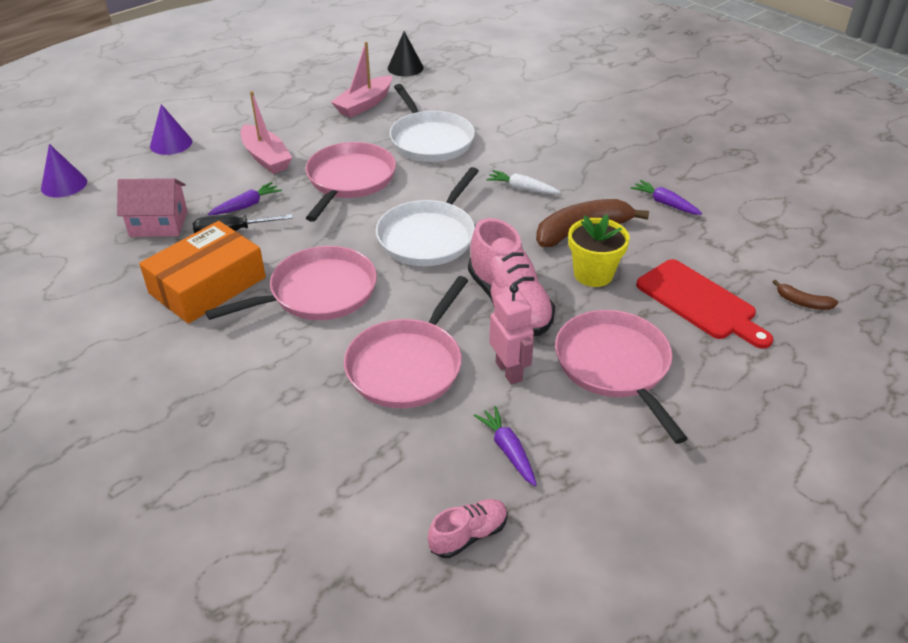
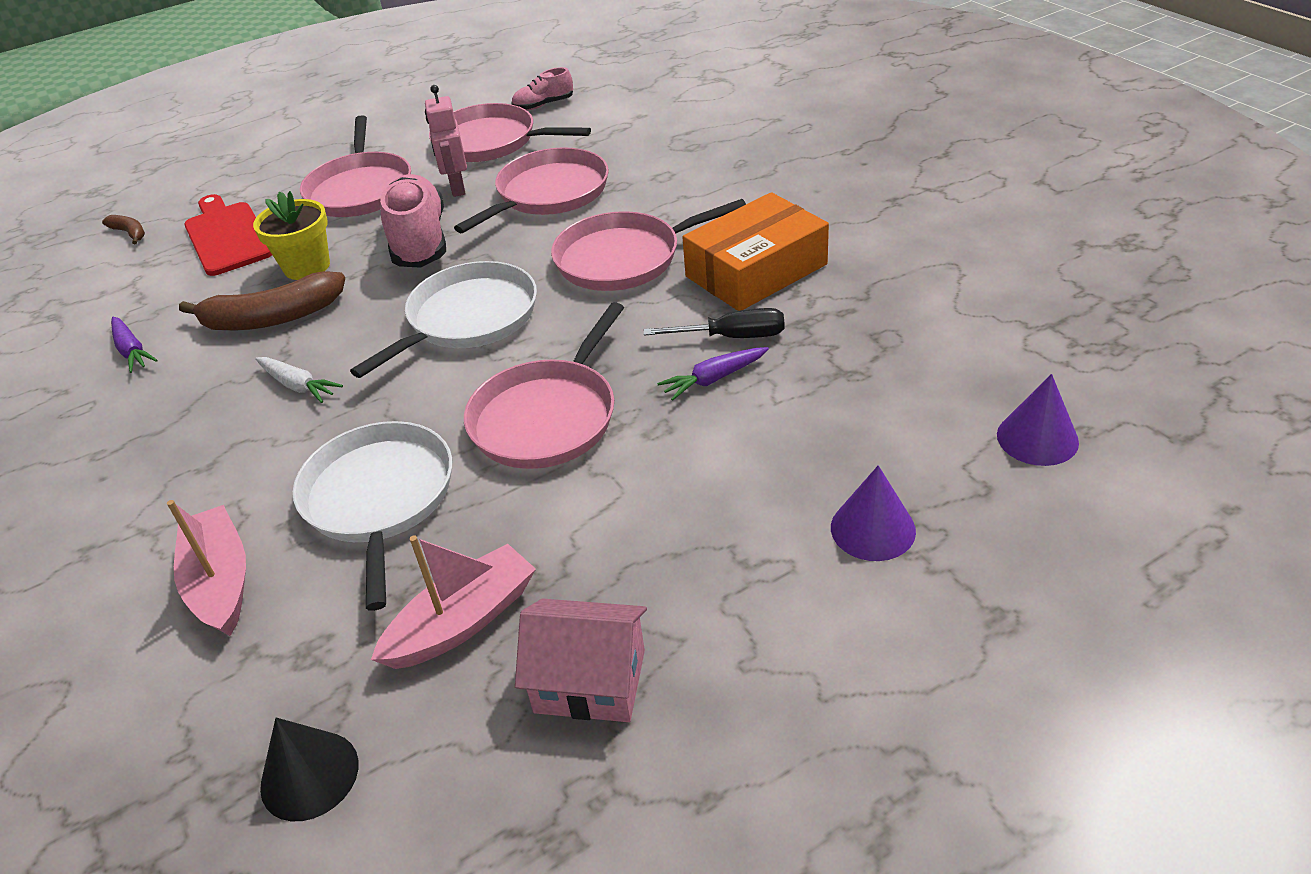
camera: 165 degrees left, 0 degrees up
(158, 224) = (843, 355): pink house -> pink house (590, 681)
(266, 157) = (683, 477): pink boat -> pink boat (220, 582)
(508, 450) = (490, 142): purple carrot -> pink pan

